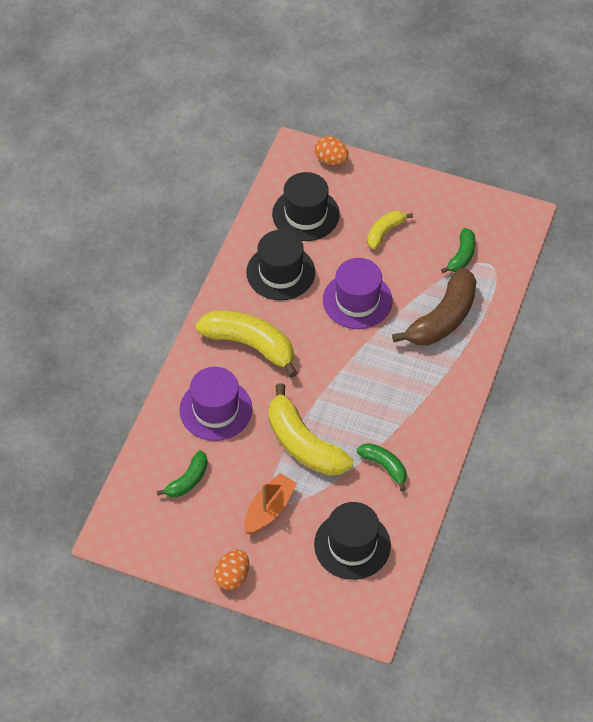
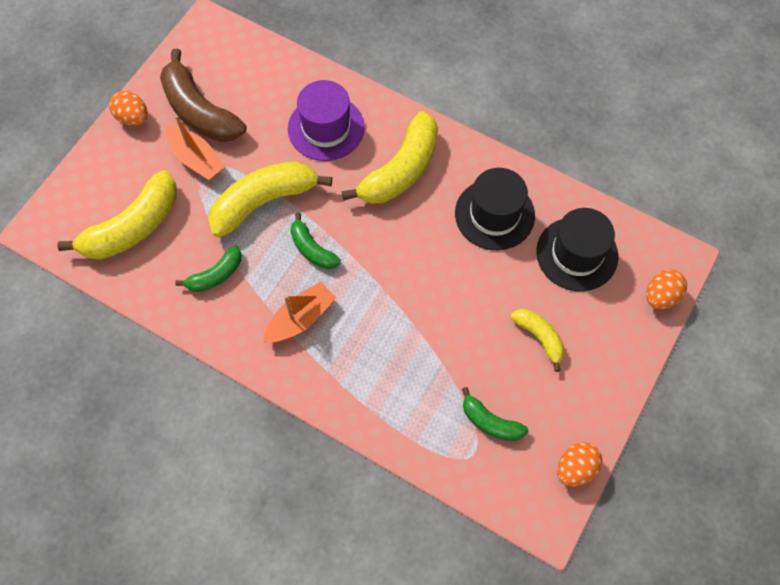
camera: 100 degrees right, 10 degrees up
(188, 480) = (249, 94): green banana -> green banana (312, 249)
(352, 545) = (133, 227): black hat -> yellow banana
(357, 300) = (442, 288): purple hat -> none
(409, 395) = (300, 319): none -> orange boat
(443, 318) = (399, 378): brown banana -> brown banana (199, 111)
(482, 202) = (575, 468): none -> orange egg

